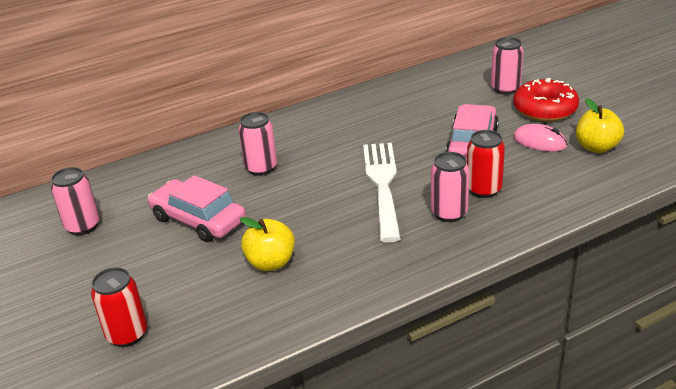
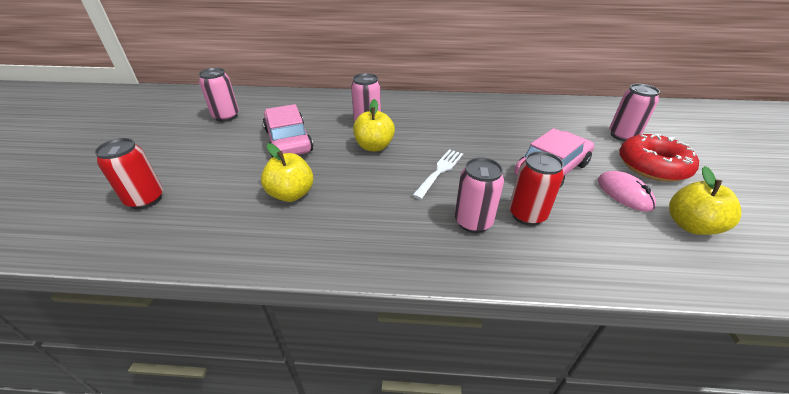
camera: 30 degrees right, 5 degrees up
(296, 188) = (374, 146): none -> yellow apple
(382, 185) = (440, 171): white fork -> white fork, size x0.56

